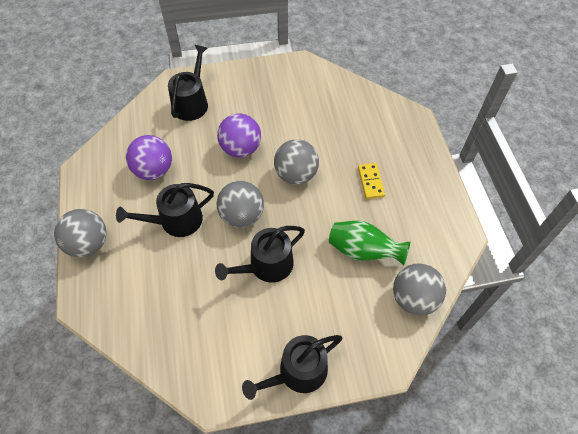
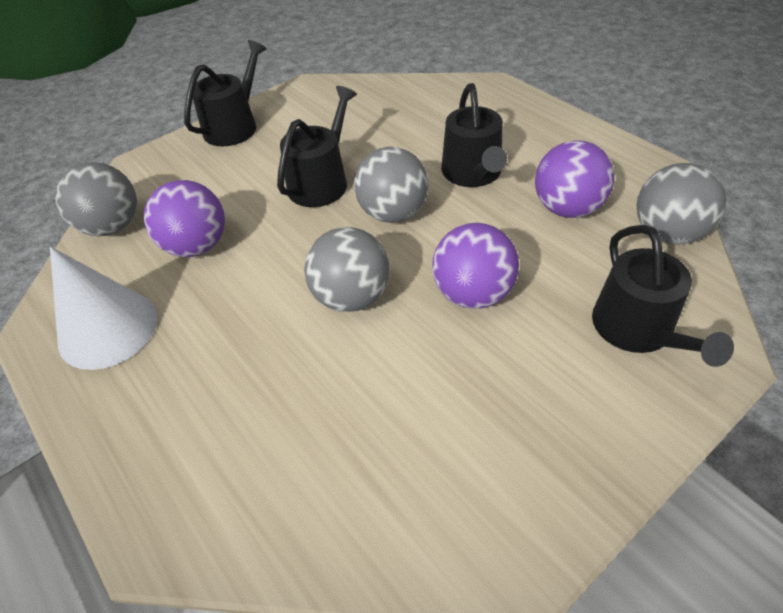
camera: 155 degrees right, 10 degrees down
(88, 244) = (545, 118): grey ball -> grey ball (667, 233)
(175, 221) = (473, 174): black watering can -> black watering can turned 135 degrees clockwise
(363, 251) = (197, 246): green vase -> purple ball
(370, 182) = (216, 343): yellow domino -> none
(423, 216) = (108, 329): none -> white cone

